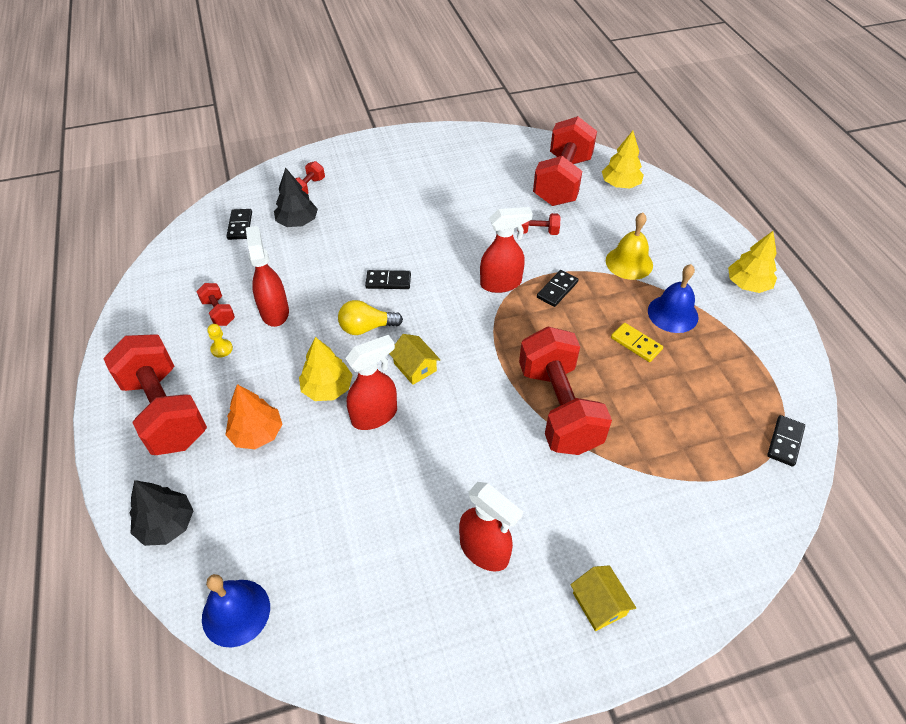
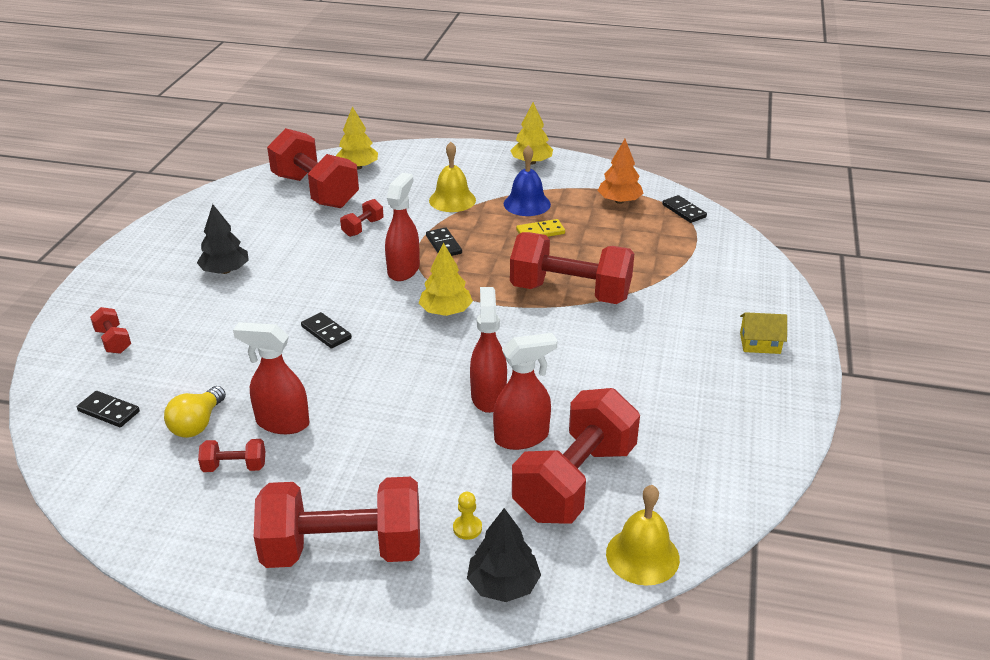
camera: 60 degrees left, 15 degrees down
(221, 349) = (295, 479): yellow pawn -> yellow pawn (467, 528)
(236, 612) = (642, 556): blue bell -> yellow bell
(257, 433) = (440, 483): orange tree -> orange tree (619, 201)
(297, 222) = (160, 365): black tree -> black tree (225, 271)
(302, 523) = (574, 481): none -> red dumbbell
(327, 388) = (427, 416): yellow tree -> yellow tree (446, 311)
(366, 327) = (373, 366): yellow light bulb -> yellow light bulb (197, 424)
(388, 281) = (326, 332): black domino -> black domino turned 75 degrees counterclockwise
(415, 367) = (453, 353): yellow house -> none
(484, 551) = (679, 382): red spray bottle -> red spray bottle (522, 437)

